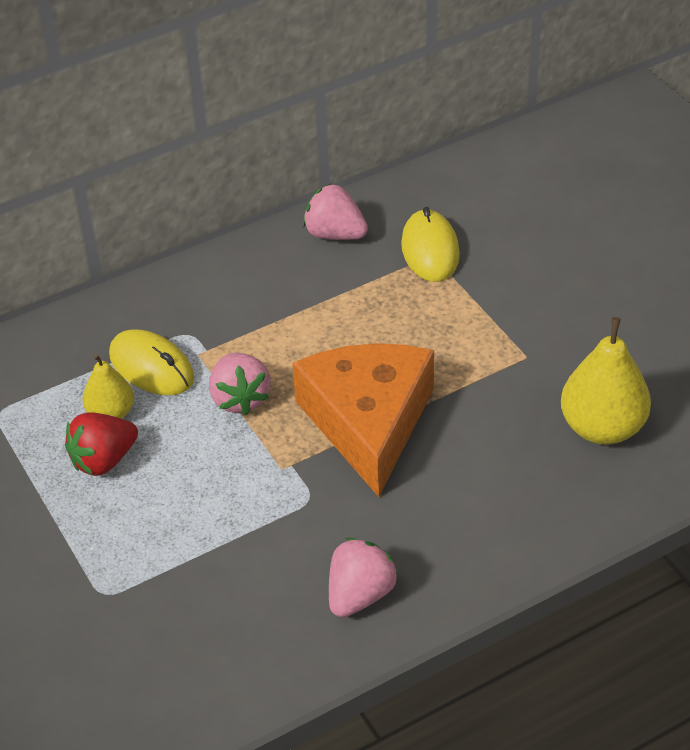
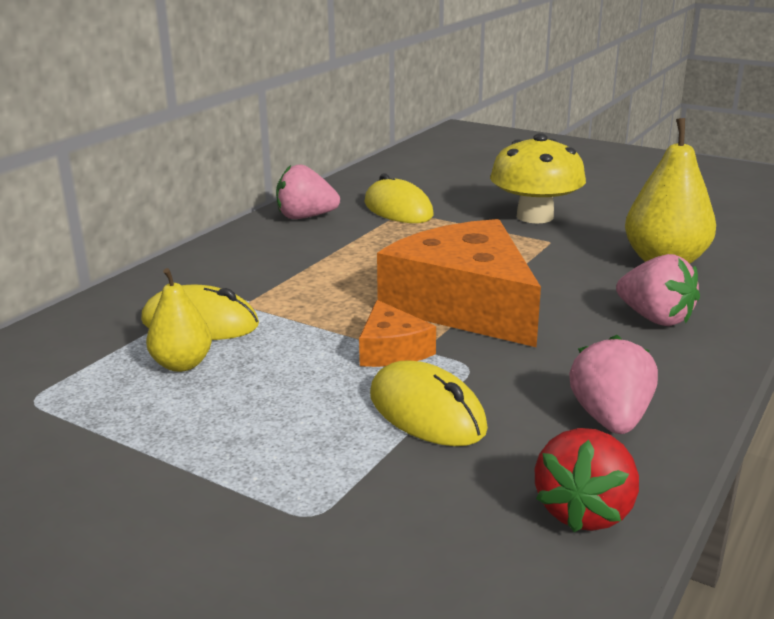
camera: 30 degrees left, 20 degrees down
(103, 460) = (204, 401): red strawberry -> red strawberry (584, 511)
(240, 398) = (319, 321): pink strawberry -> pink strawberry (655, 318)
(240, 534) = (426, 412): none -> yellow mouse
(268, 456) = (391, 350): none -> orange cheese
(550, 309) = (535, 216): none -> yellow mushroom

